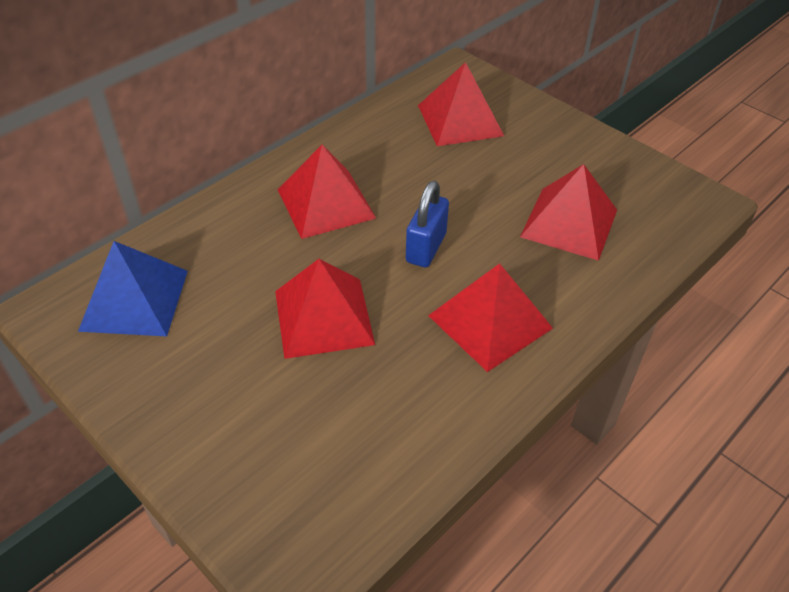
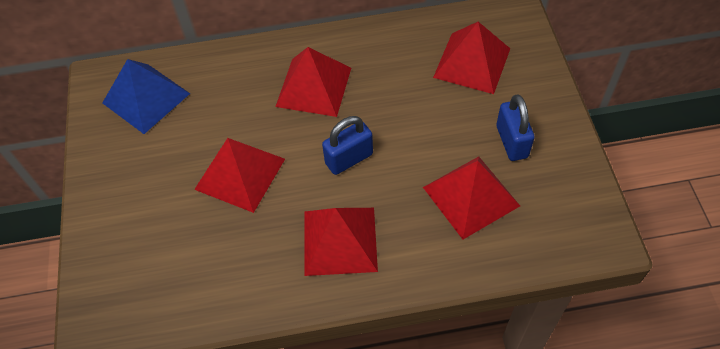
camera: 40 degrees right, 10 degrees up
(558, 165) = (512, 142): none -> blue padlock

